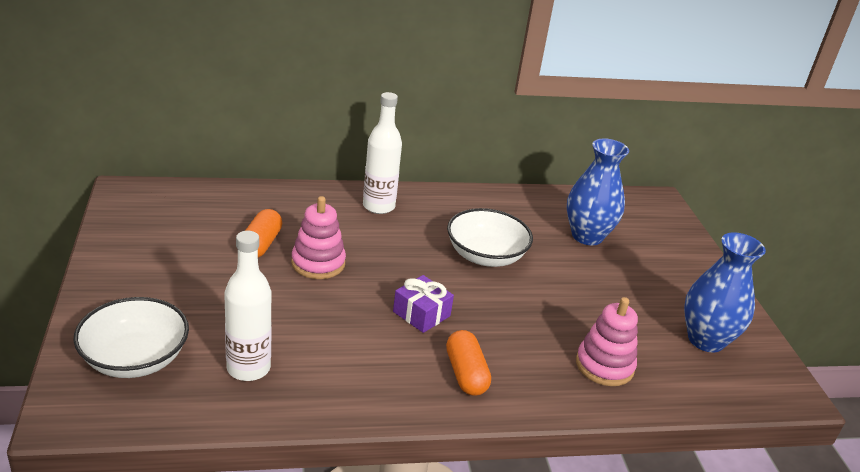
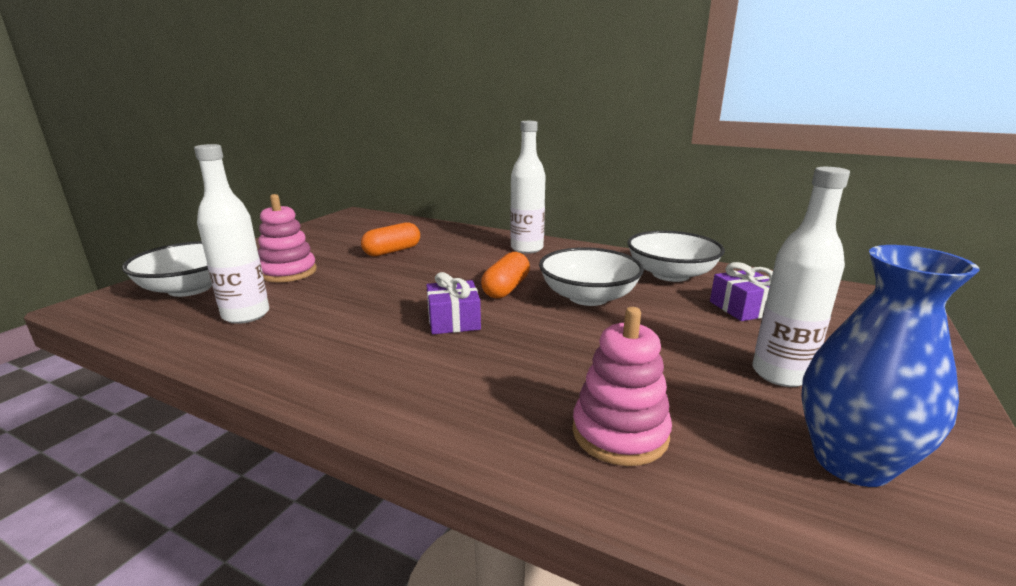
camera: 40 degrees right, 10 degrees down
(318, 263) = (417, 269): pink stacking toy -> pink stacking toy (288, 272)
(465, 374) = (422, 380): orange capsule -> orange capsule (506, 288)
(516, 211) = (670, 274): none -> white bowl
(587, 236) = (743, 308): blue vase -> purple gift
(644, 291) = (780, 374): none -> white bottle

